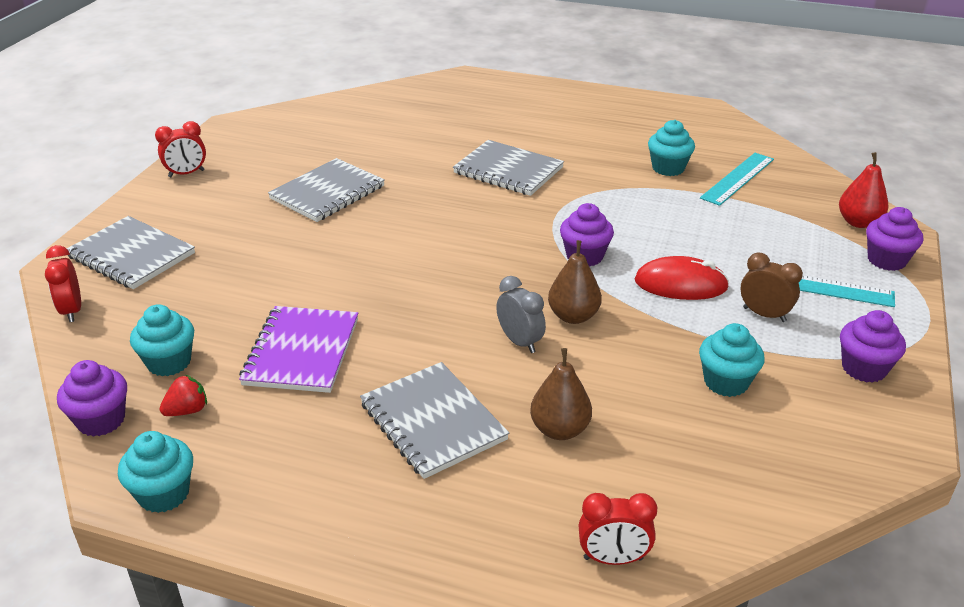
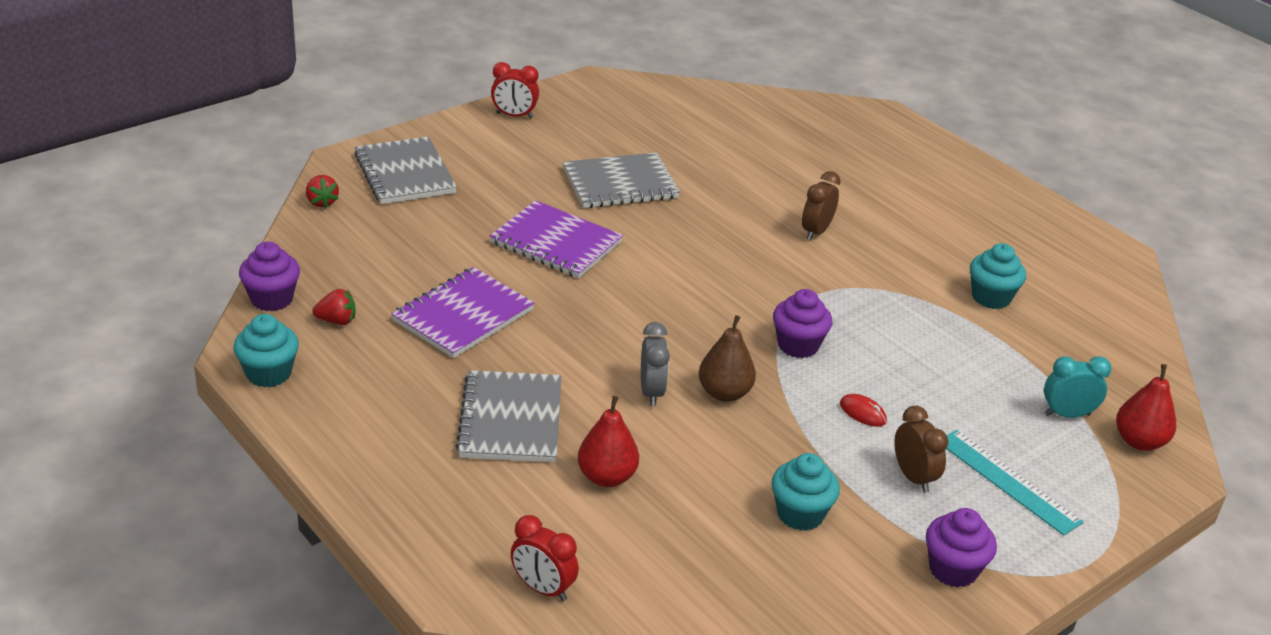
camera: 30 degrees right, 0 degrees up
(72, 311) = (322, 202): red clock -> red strawberry
(169, 362) = (356, 277): turquoise cupcake -> none
(321, 258) = (556, 243): none -> purple notebook
(508, 171) = (816, 232): grey notebook -> brown clock
(560, 430) = (607, 477): brown pear -> red pear
(680, 284) = (862, 413): red mouse -> red mouse, size x0.51
(738, 178) = (1057, 340): turquoise ruler -> none
(800, 224) = (1067, 414): none -> turquoise clock
(886, 260) = (1119, 491): purple cupcake -> none

